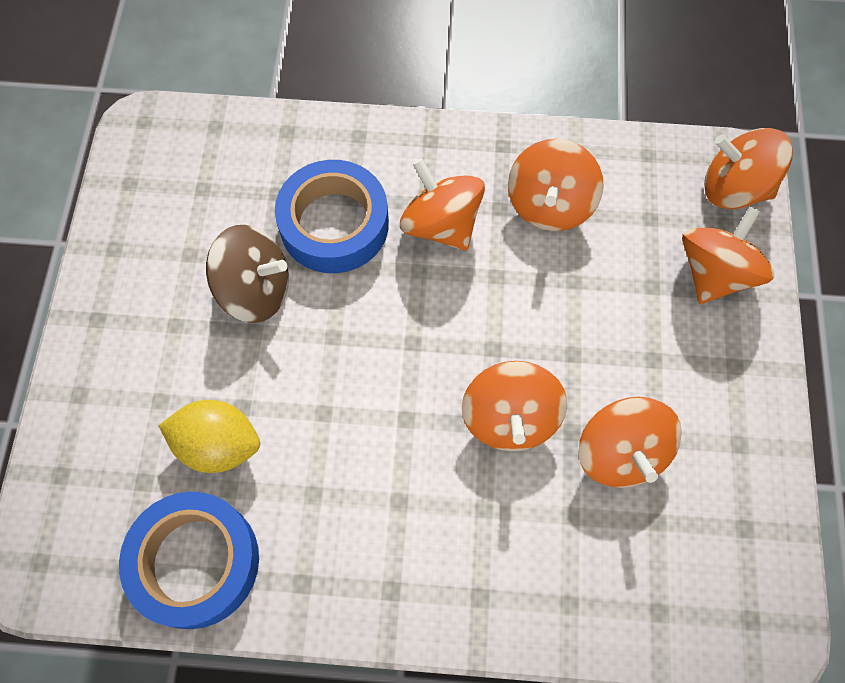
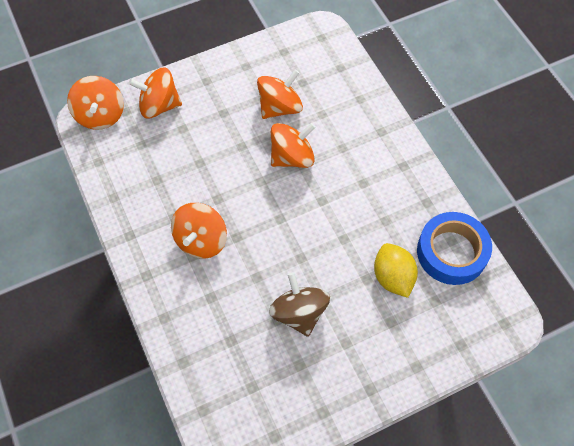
camera: 120 degrees left, 5 degrees down
(334, 224) = (233, 296): blue tape -> none
(549, 205) = (158, 194): orange spinning top -> none

